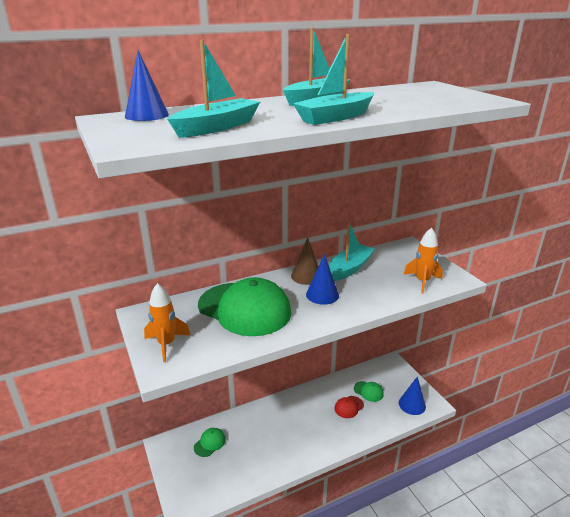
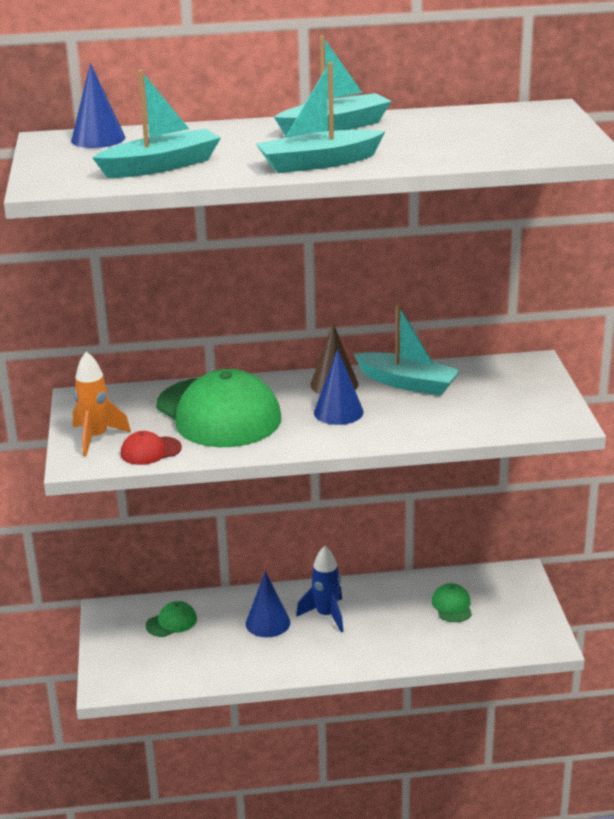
camera: 20 degrees right, 0 degrees up
(302, 415) = (326, 615): none -> blue rocket
(349, 268) = (407, 383): turquoise boat -> turquoise boat turned 60 degrees clockwise
(349, 407) = (406, 620): red cap -> red cap (150, 451)
(368, 391) = (452, 606): green cap -> green cap turned 150 degrees counterclockwise
(412, 404) = (513, 637): blue cone -> blue cone (267, 623)
(422, 281) = (504, 417): orange rocket -> none

